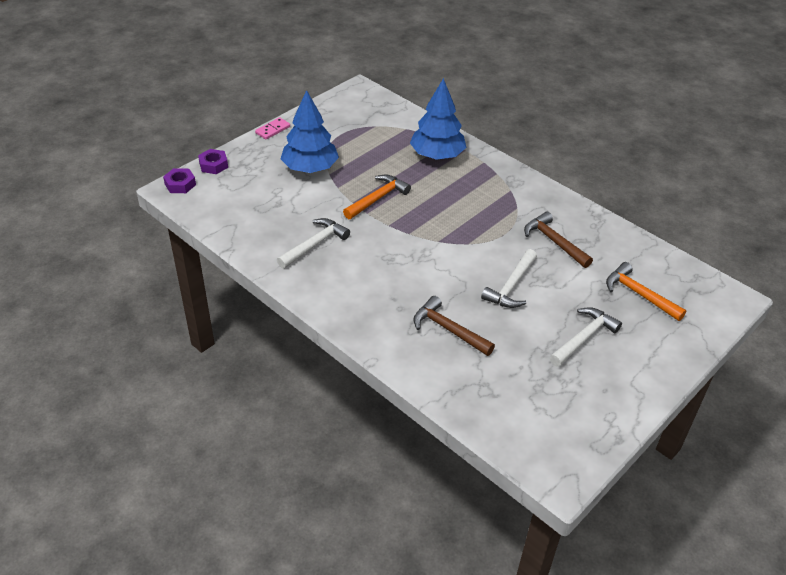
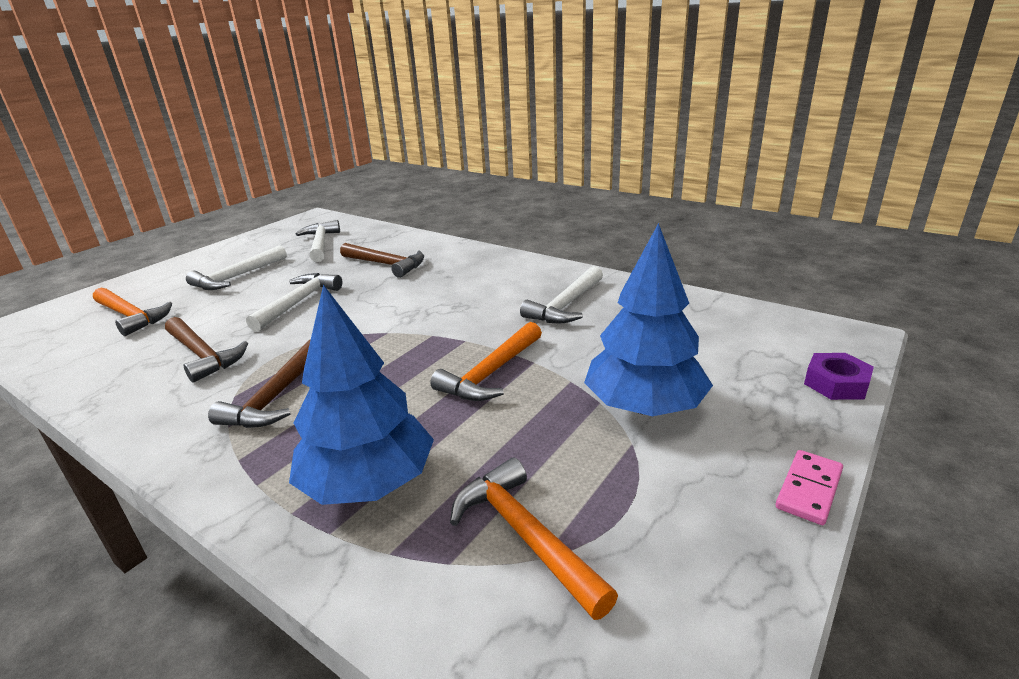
camera: 175 degrees right, 15 degrees down
(180, 184) = (847, 344): purple nut -> none
(379, 131) = (525, 535): none -> orange hammer
(493, 203) = (277, 396): none -> brown hammer
(525, 389) = (320, 244): none -> white hammer

